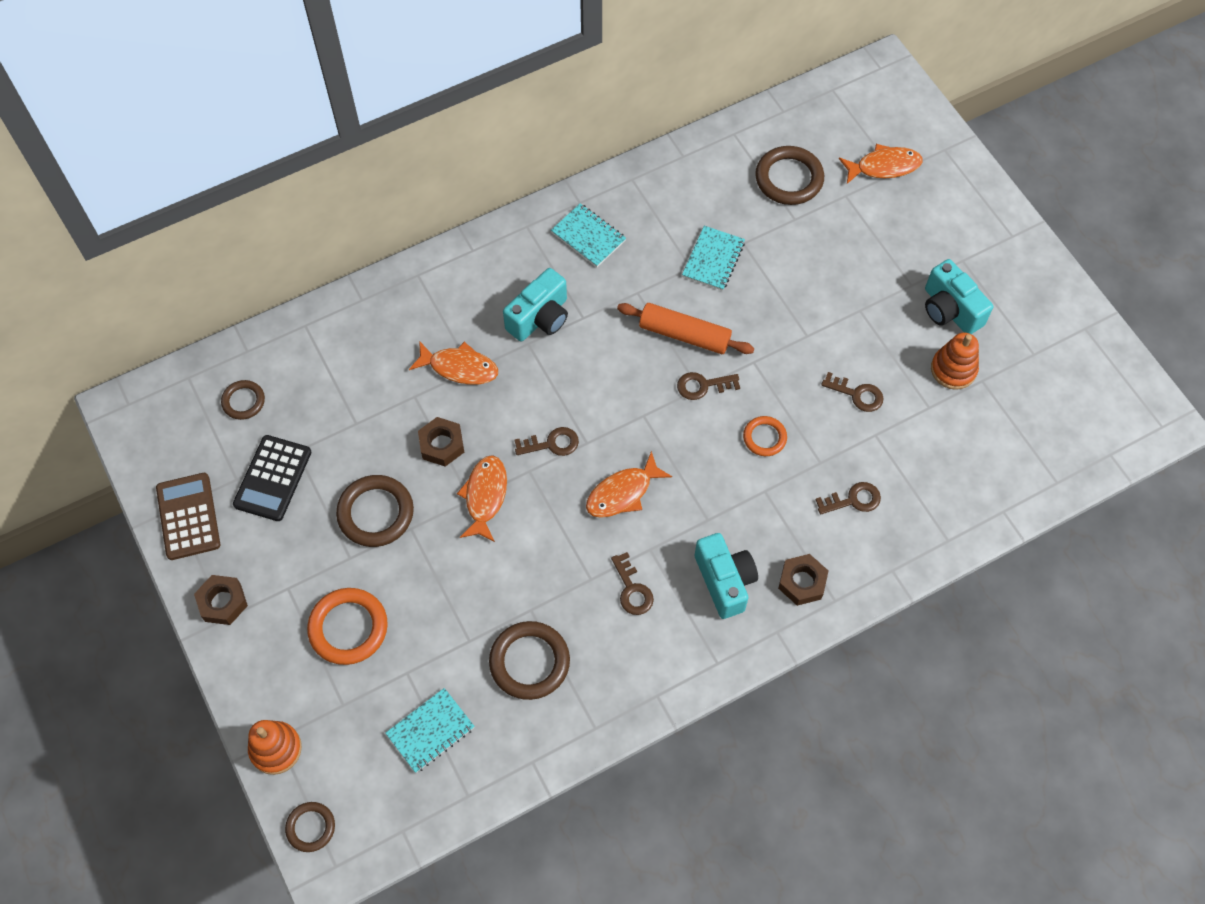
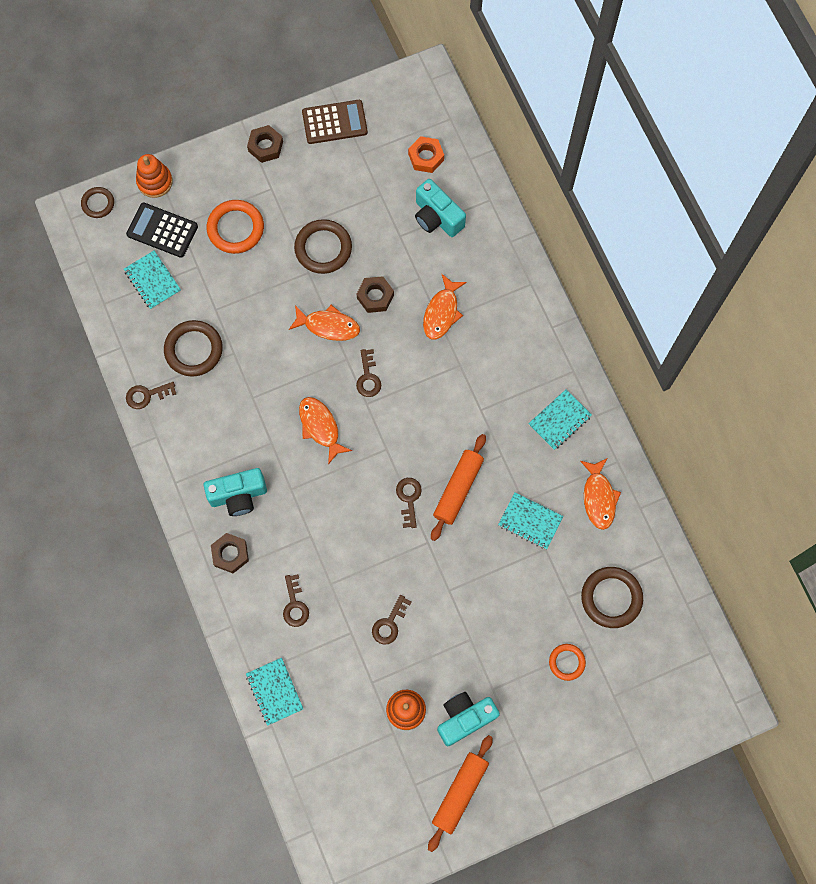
camera: 95 degrees right, 10 degrees up
(243, 401) = (426, 157): brown ring -> orange nut
(273, 478) = (359, 178): black calculator -> black calculator (162, 230)
(540, 318) = (483, 376): turquoise camera -> turquoise camera (437, 217)
(632, 589) = (240, 427): brown key -> brown key (147, 395)
(764, 437) = (357, 542): orange ring -> orange ring (566, 662)
(884, 166) = (620, 686): orange fish -> orange fish (598, 497)
(962, 512) = (274, 691): none -> turquoise notebook
(1032, 309) = (460, 793): none -> orange rolling pin

